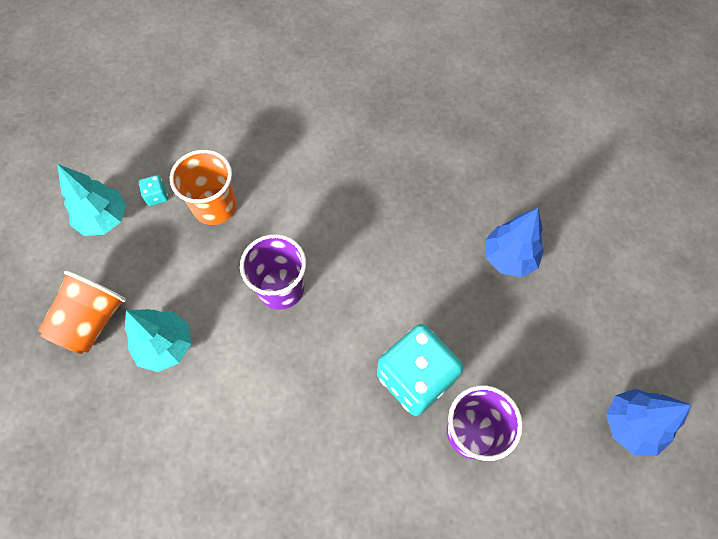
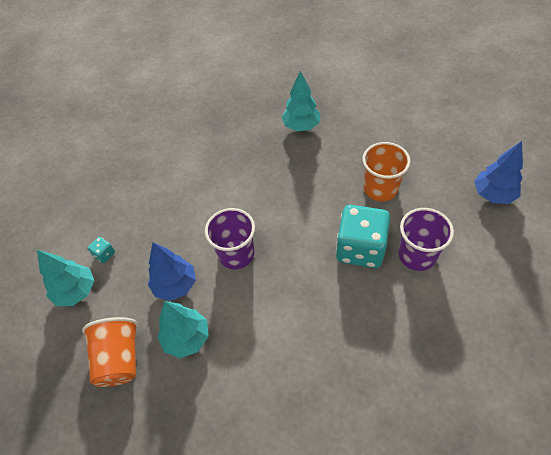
camera: 30 degrees left, 10 degrees down
(215, 206) = (151, 236): orange cup -> orange cup (380, 189)
(473, 178) = (301, 126): none -> turquoise tree
(509, 258) = (357, 154): blue tree -> blue tree (175, 285)

